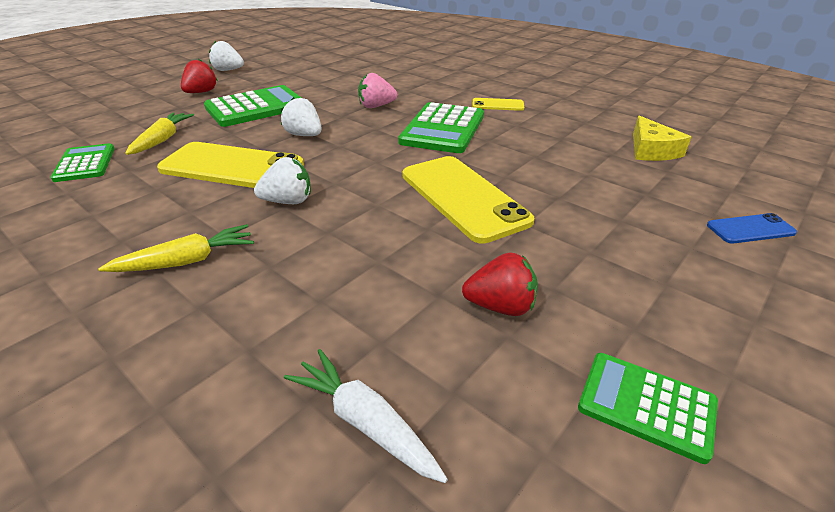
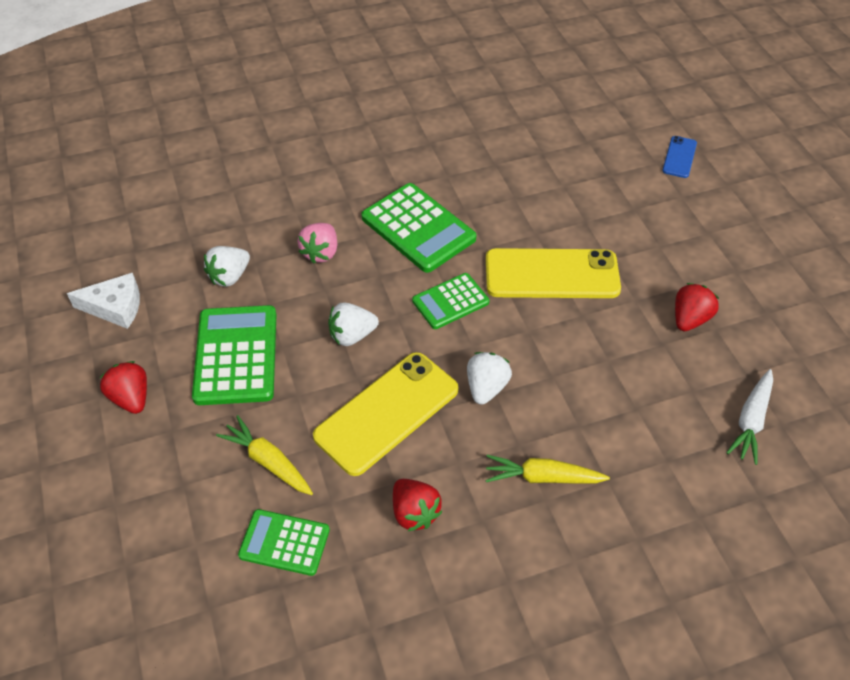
camera: 60 degrees left, 15 degrees up
(124, 205) = (414, 513): none -> red strawberry
(187, 261) = (542, 477): yellow carrot -> yellow carrot turned 90 degrees counterclockwise
(228, 70) = (61, 351): white strawberry -> white strawberry (229, 276)
(272, 72) = (115, 307): none -> white cheese
(365, 422) = (751, 421): white carrot -> white carrot turned 45 degrees counterclockwise
(498, 105) = (393, 164): yellow phone -> none
(646, 405) = (789, 302): green calculator -> green calculator (450, 301)
(651, 150) = (552, 128): yellow cheese -> none

